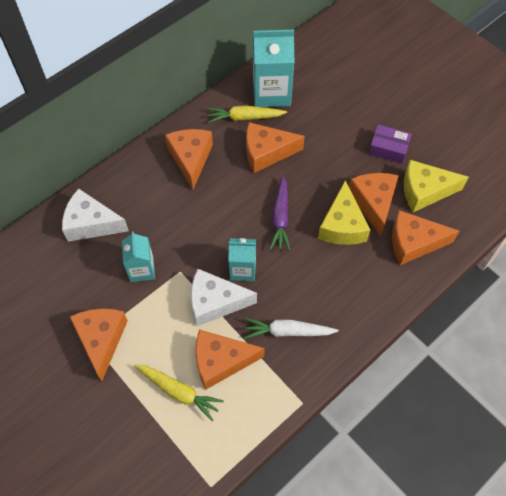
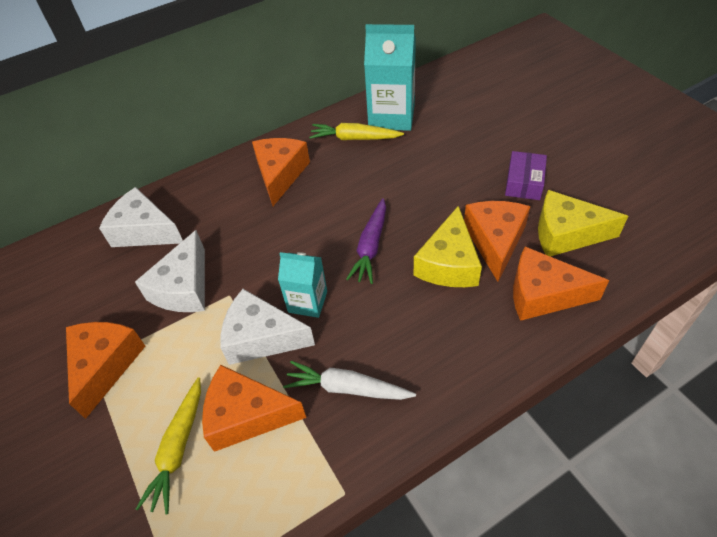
camera: 15 degrees right, 10 degrees down
(142, 269) = (184, 287): turquoise carton -> white cheese
(179, 392) = (178, 449): yellow carrot -> yellow carrot turned 60 degrees clockwise
(266, 152) = (371, 175): orange cheese -> none
(388, 148) = (524, 182): purple box -> purple box turned 75 degrees clockwise

